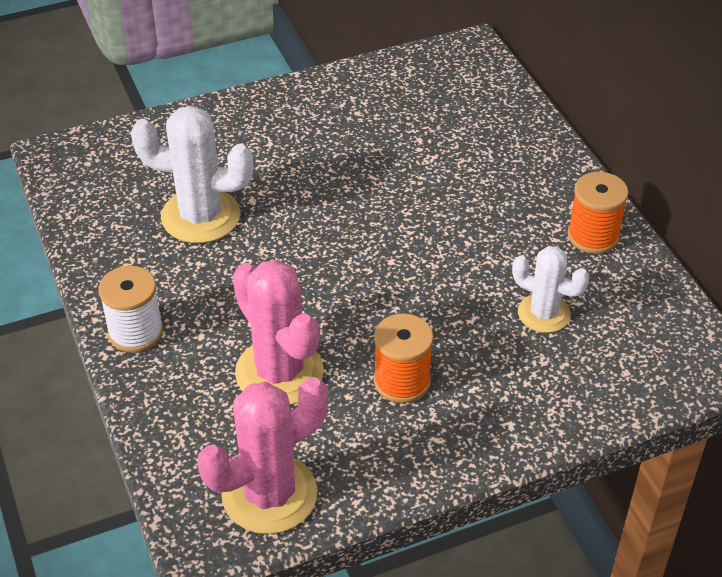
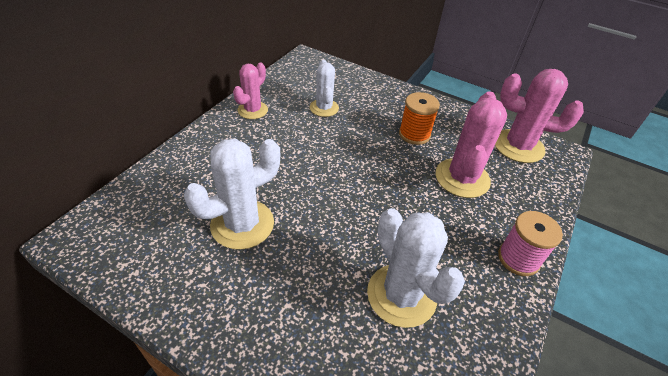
camera: 130 degrees left, 0 degrees up
(136, 332) = (518, 259): white spool -> pink spool
(389, 151) = (242, 224): none -> white cactus
(593, 236) = (252, 110): orange spool -> pink cactus

